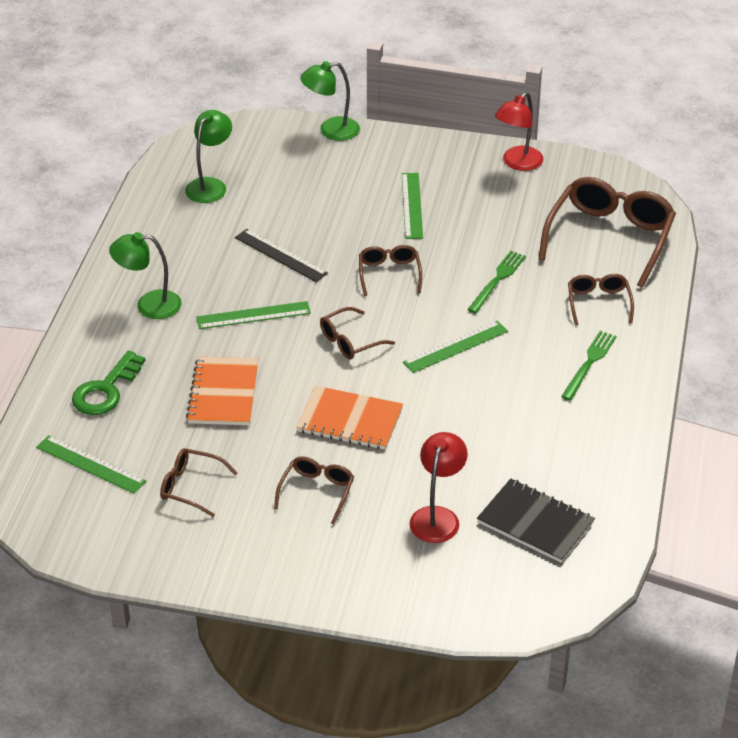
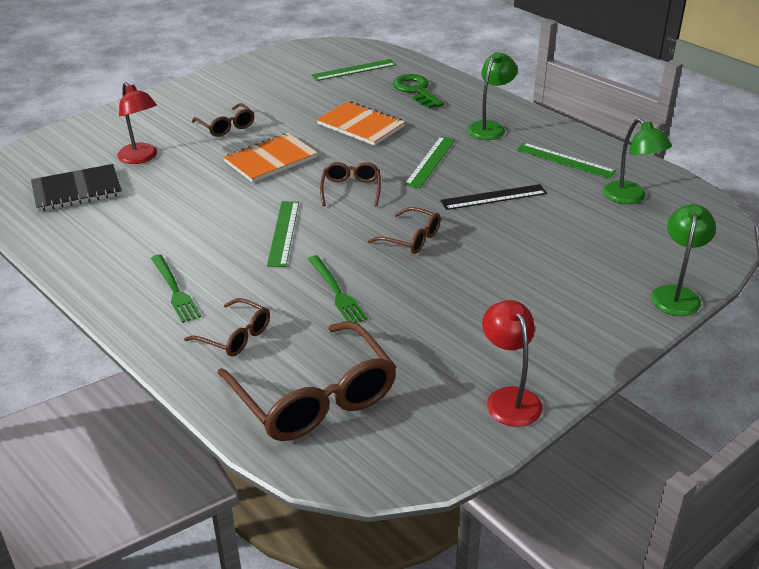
camera: 125 degrees right, 5 degrees down
(192, 487) = (291, 92): brown glasses -> none
(411, 205) = (499, 291): green ruler -> green ruler (565, 160)

